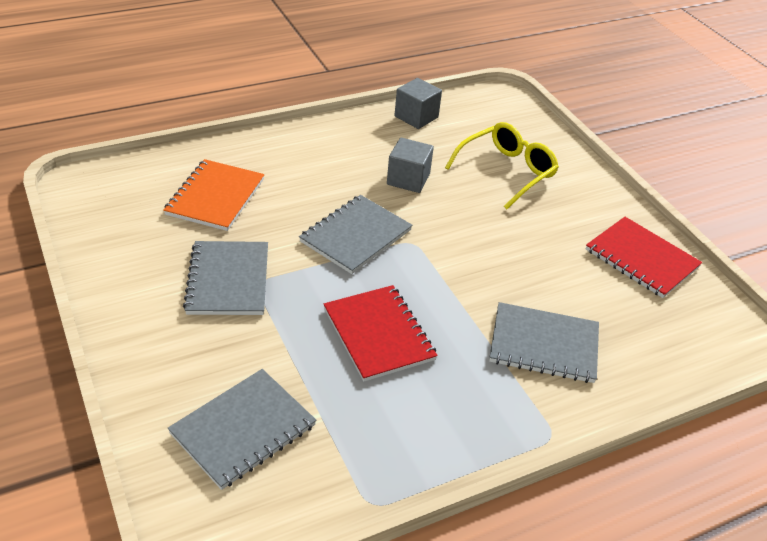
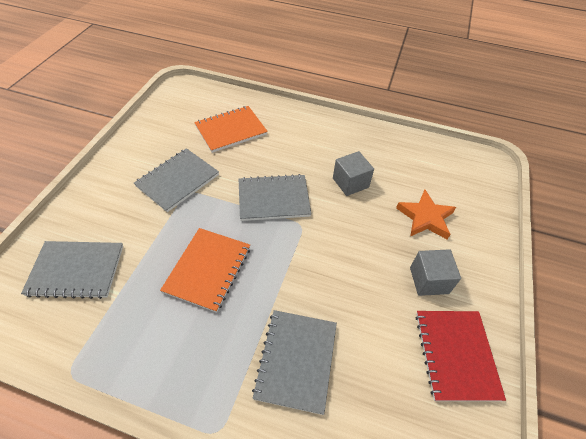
camera: 45 degrees right, 10 degrees up
(378, 334) = (208, 269): red notebook -> orange notebook
(416, 117) = (407, 145): grey cube -> grey cube (429, 280)
(506, 172) = (425, 217): yellow glasses -> orange star
(544, 345) = (296, 360): grey notebook -> grey notebook turned 45 degrees clockwise

